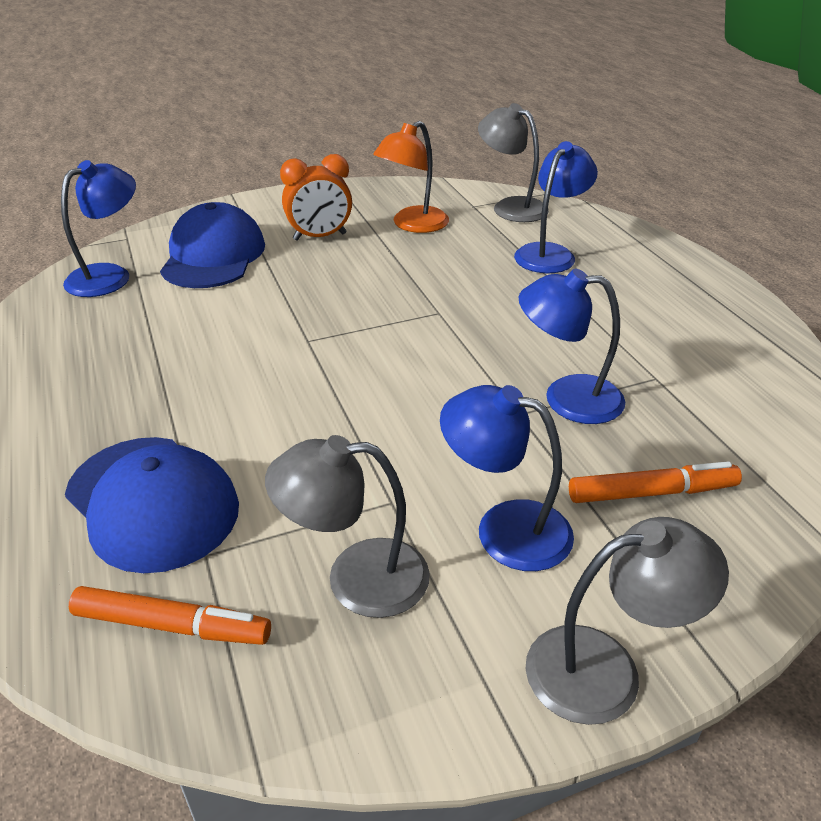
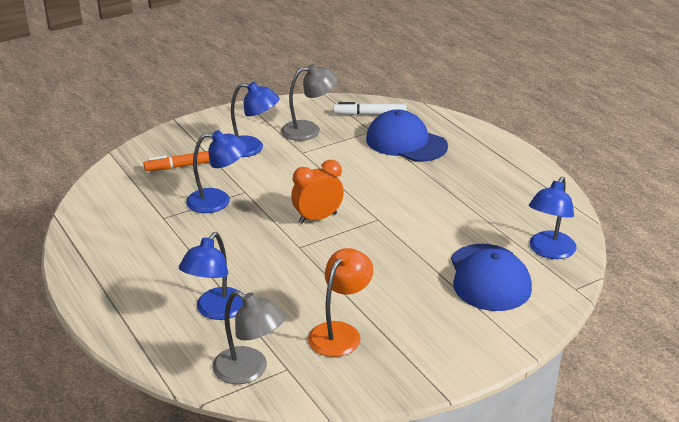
camera: 170 degrees right, 5 degrees down
(172, 625) = (370, 114): orange marker -> white marker
(320, 237) = (416, 308): orange clock -> orange clock (317, 218)
(605, 669) = (217, 118): grey lamp -> none

